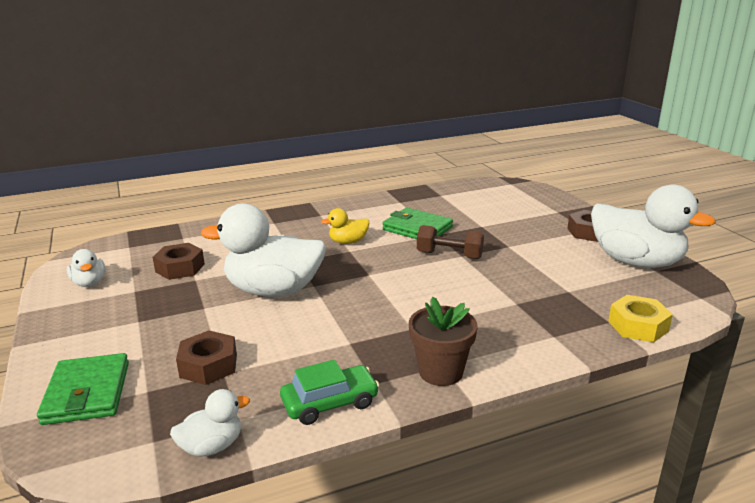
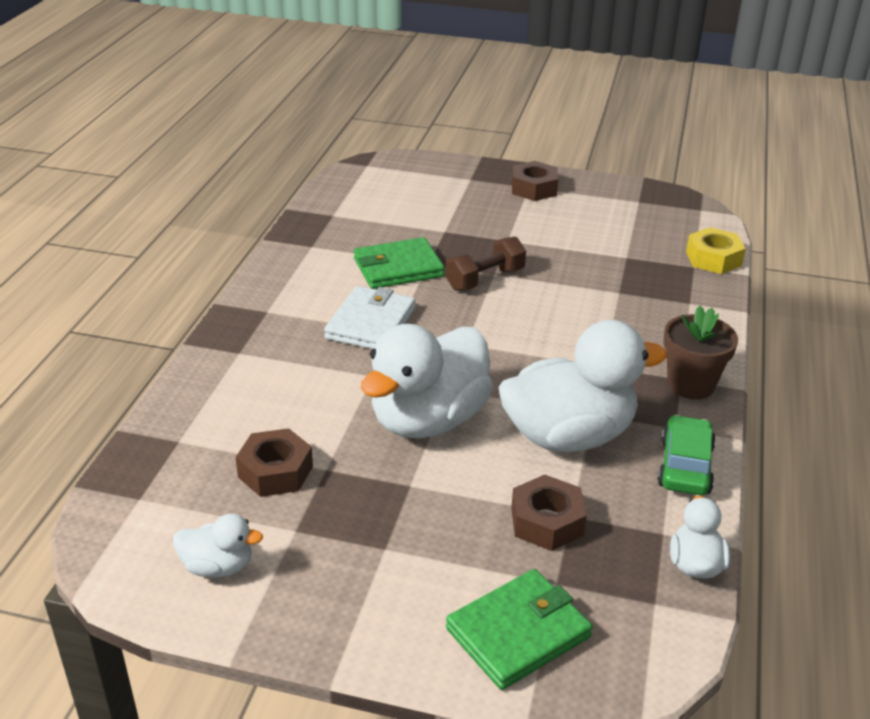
camera: 55 degrees left, 10 degrees up
(87, 393) = (518, 633): green wallet -> green wallet turned 60 degrees counterclockwise
(348, 242) = (371, 323): yellow duck -> white wallet
(636, 262) = (614, 200): white duck -> white duck (568, 436)

